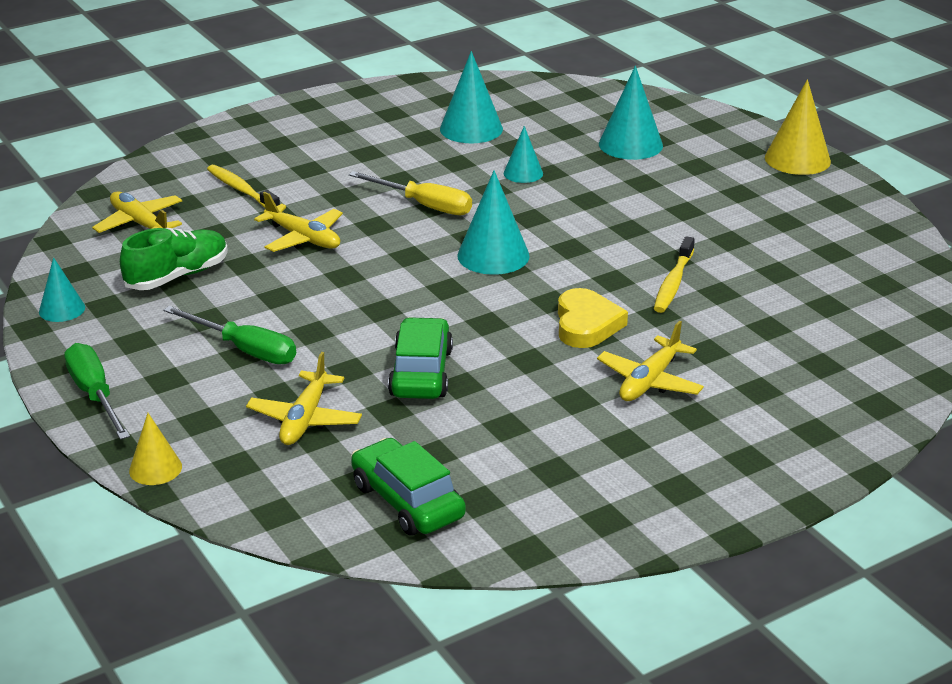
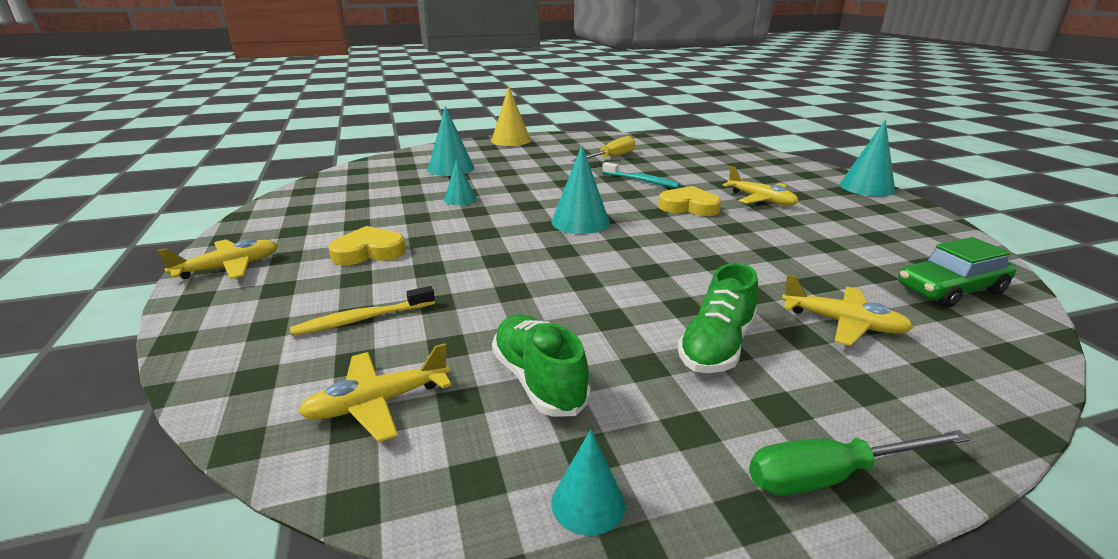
camera: 75 degrees left, 5 degrees down
(155, 468) = (981, 429): yellow cone -> none
(244, 350) = (716, 346): green screwdriver -> green shoe
(303, 238) = (500, 293): yellow plane -> yellow plane (229, 267)
(361, 160) = (369, 252): none -> yellow heart
(421, 373) = (756, 265): green car -> none
(424, 205) = (480, 236): yellow screwdriver -> yellow screwdriver (611, 158)
(471, 129) = (366, 206): turquoise cone -> turquoise cone (866, 187)
(673, 283) = (641, 181): yellow toothbrush -> turquoise toothbrush

